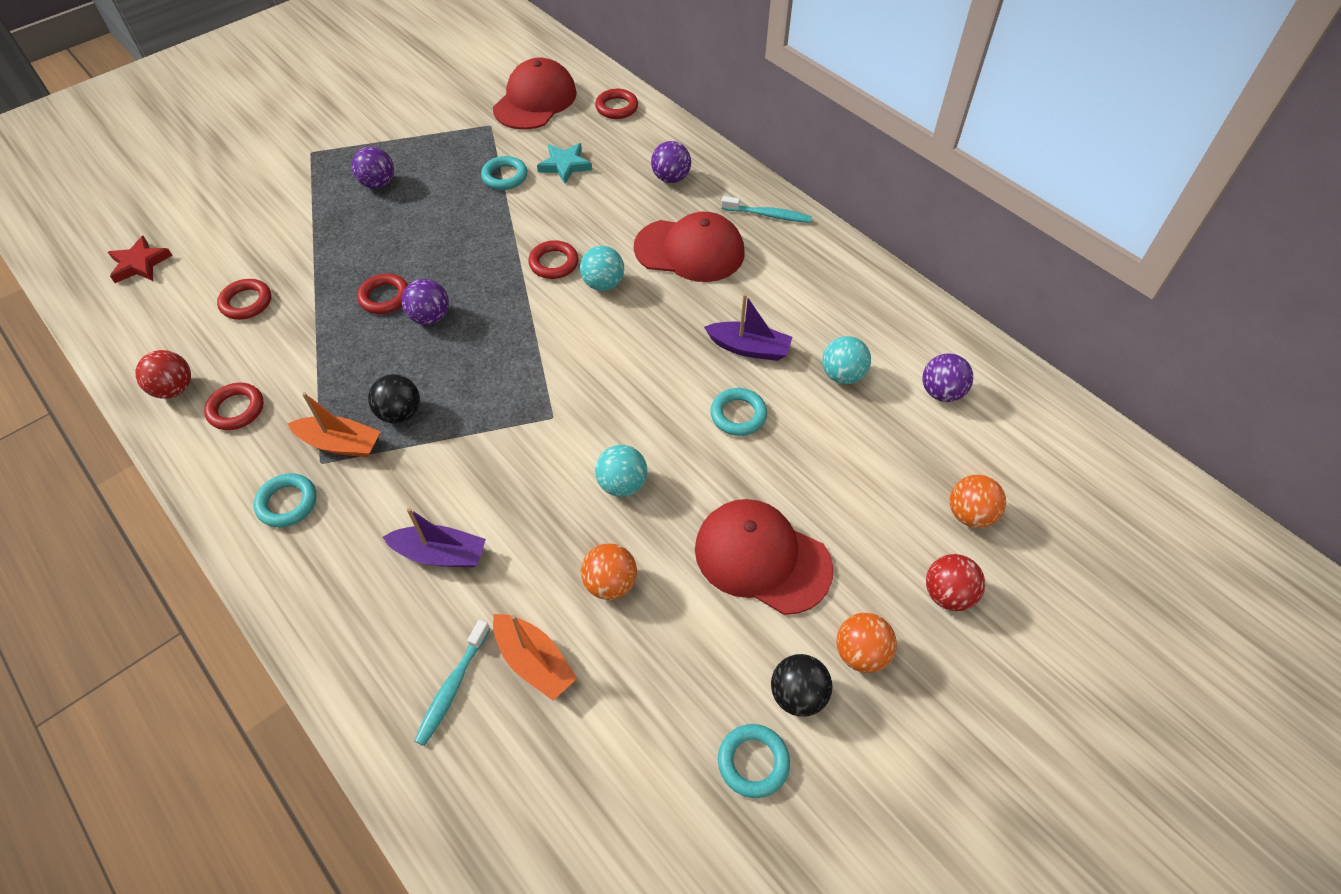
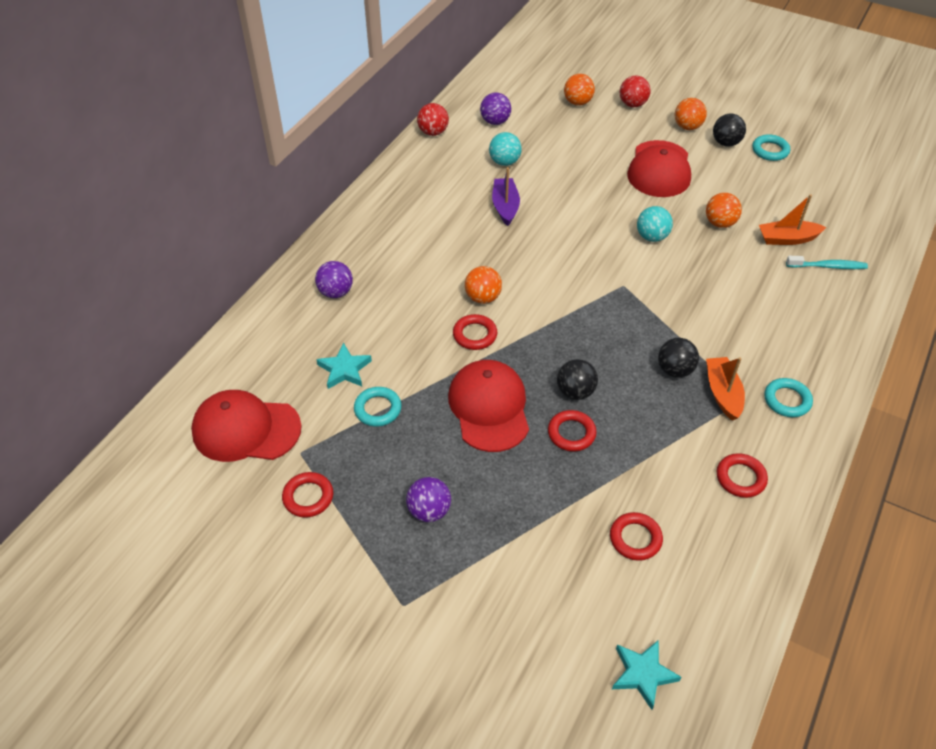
camera: 110 degrees left, 5 degrees down
(140, 264) = (643, 674): red star -> turquoise star
(174, 389) = (753, 537): red ball -> red ball (433, 132)
(430, 317) = (575, 392): purple ball -> black ball
(440, 554) = (759, 303): purple boat -> none
(534, 662) = (787, 239): orange boat -> orange boat turned 120 degrees counterclockwise
(603, 284) = (483, 297): turquoise ball -> orange ball
(616, 107) = (240, 359): red ring -> red ring (308, 497)
(690, 250) = (421, 259): red cap -> red cap (489, 407)
(738, 415) = (565, 199): turquoise ring -> none
(768, 215) = (360, 225): turquoise toothbrush -> none

